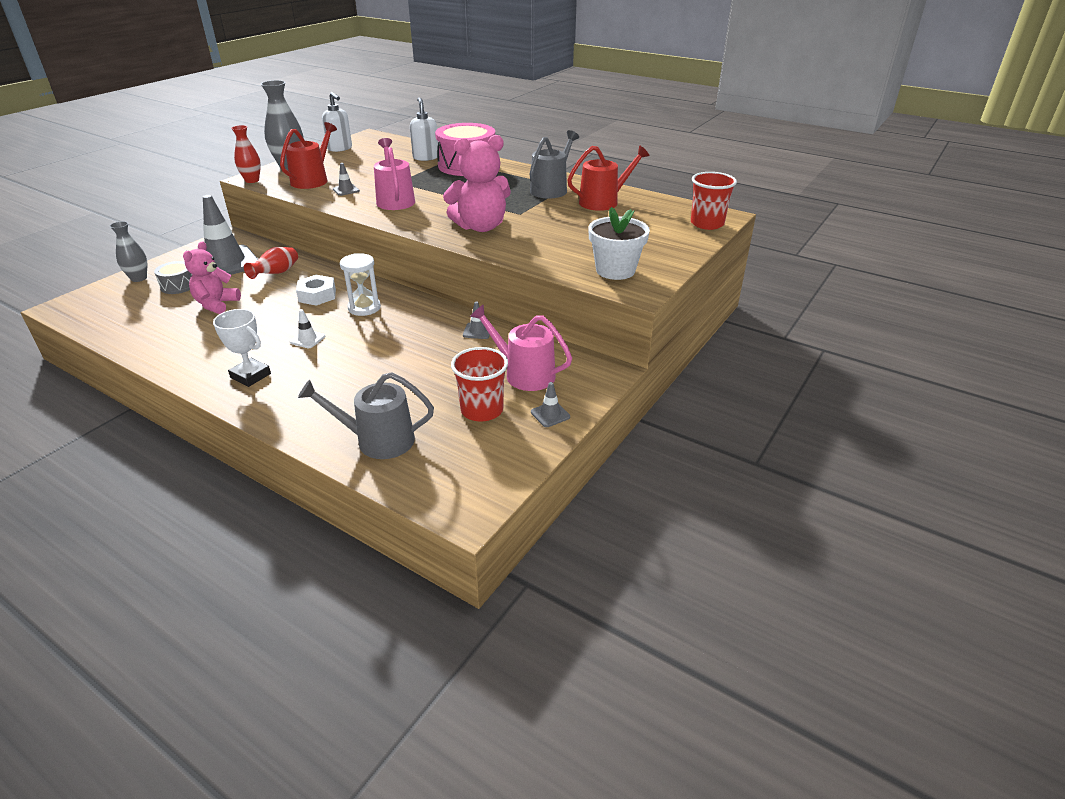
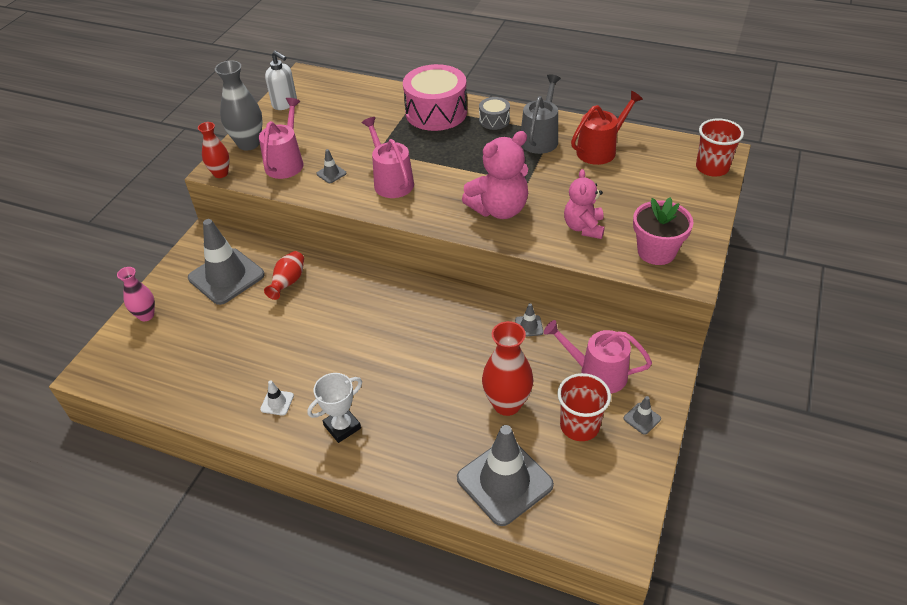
camera: 10 degrees left, 10 degrees up
(139, 278) = (146, 315): grey vase -> pink vase
(178, 286) = (195, 318): grey drum -> grey drum (494, 120)
(216, 304) = (251, 338): pink teddy bear -> pink teddy bear (583, 227)
(250, 376) = (342, 427): white trophy -> white trophy turned 60 degrees counterclockwise
(307, 339) = (371, 368): white traffic cone -> white traffic cone (277, 402)
(312, 180) = (286, 162): red watering can -> pink watering can
(317, 295) = (347, 306): white nut -> none
(364, 308) = (404, 315): white hourglass -> none
(378, 440) = (504, 481): grey watering can -> grey traffic cone
(419, 383) = (507, 404): none -> red vase
(426, 157) = (386, 105): white soap dispenser -> none
(615, 270) = (656, 252): white flower pot -> pink flower pot

